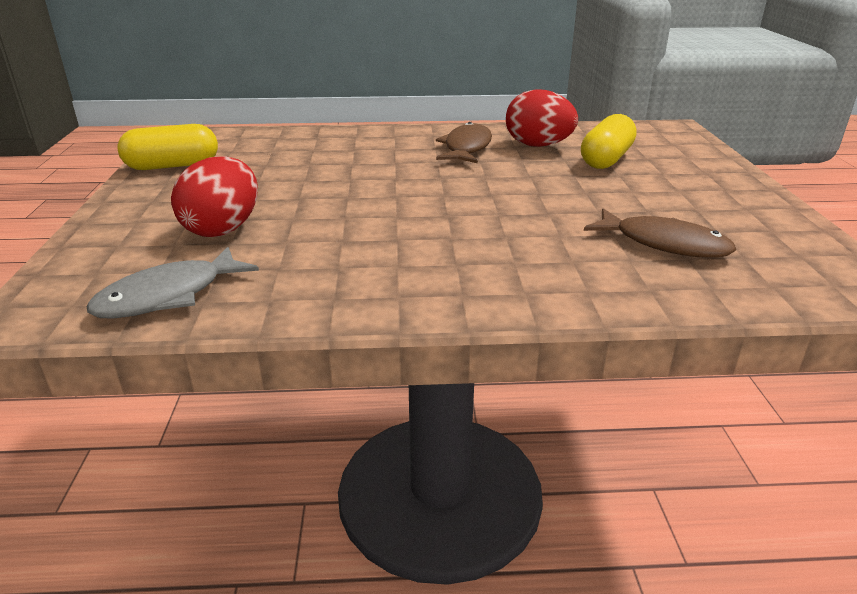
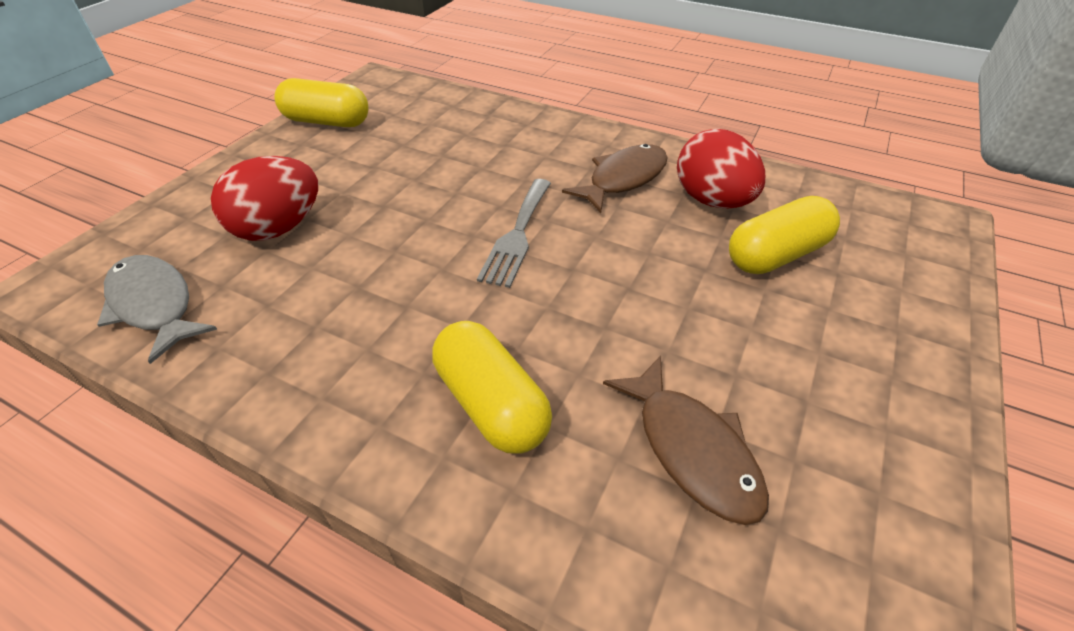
camera: 30 degrees right, 15 degrees up
(168, 296) = (154, 305): grey fish -> grey fish turned 60 degrees clockwise
(429, 188) = (517, 235): none -> grey fork
(523, 262) = (491, 404): none -> yellow capsule

